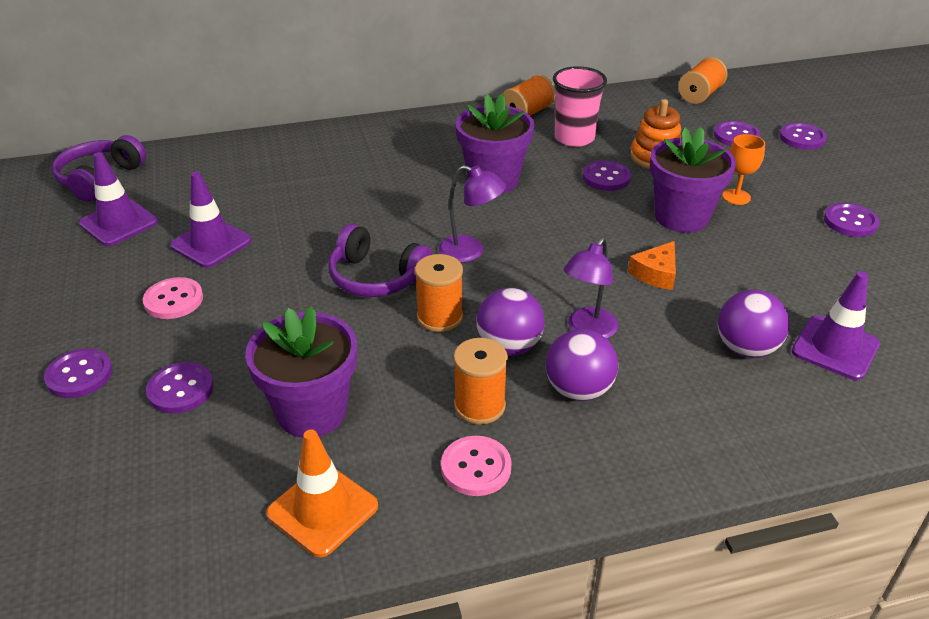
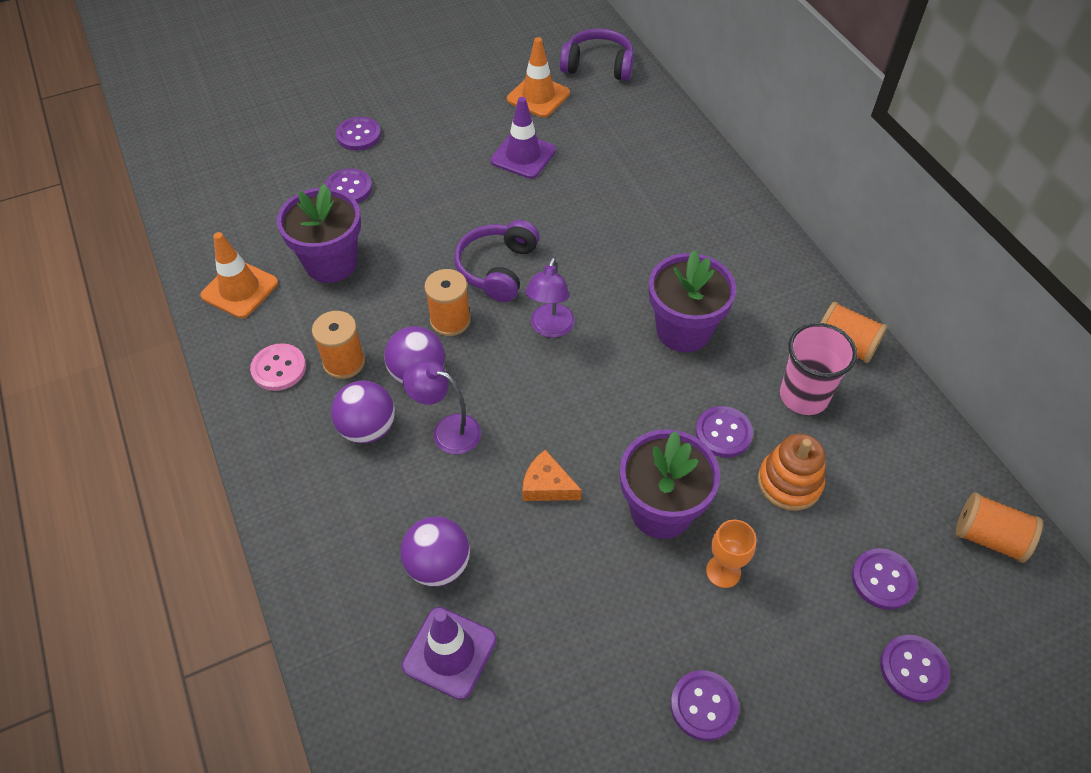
camera: 80 degrees right, 15 degrees up
(119, 223) = (538, 96): purple traffic cone -> orange traffic cone
(173, 300) = (446, 156): pink button -> none

